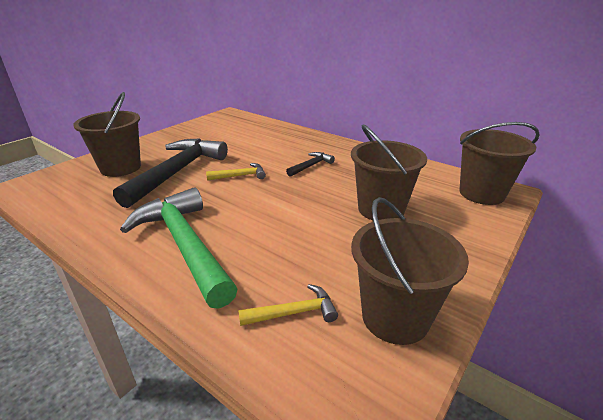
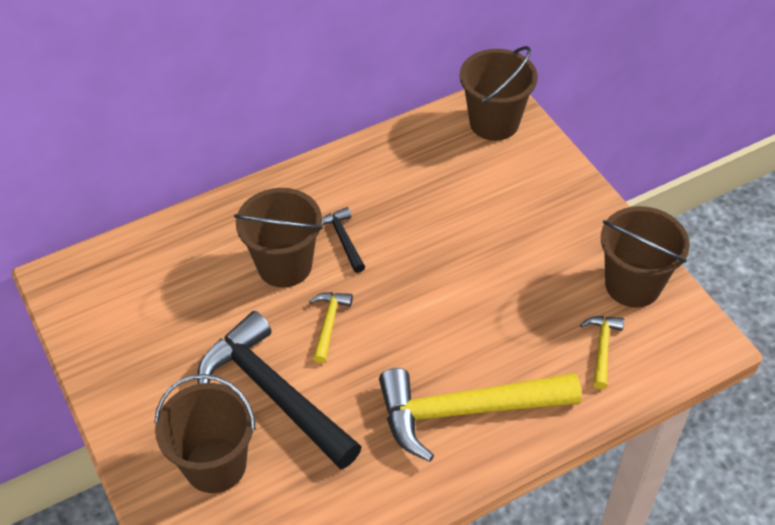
camera: 65 degrees left, 20 degrees up
(184, 245) = (465, 411): green hammer -> yellow hammer
(381, 209) = (481, 219): brown bucket -> brown bucket (284, 265)

